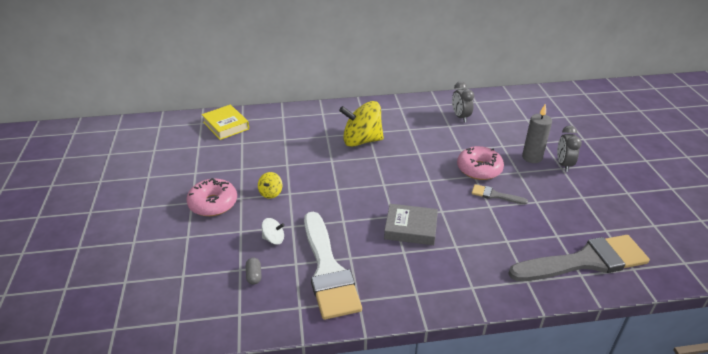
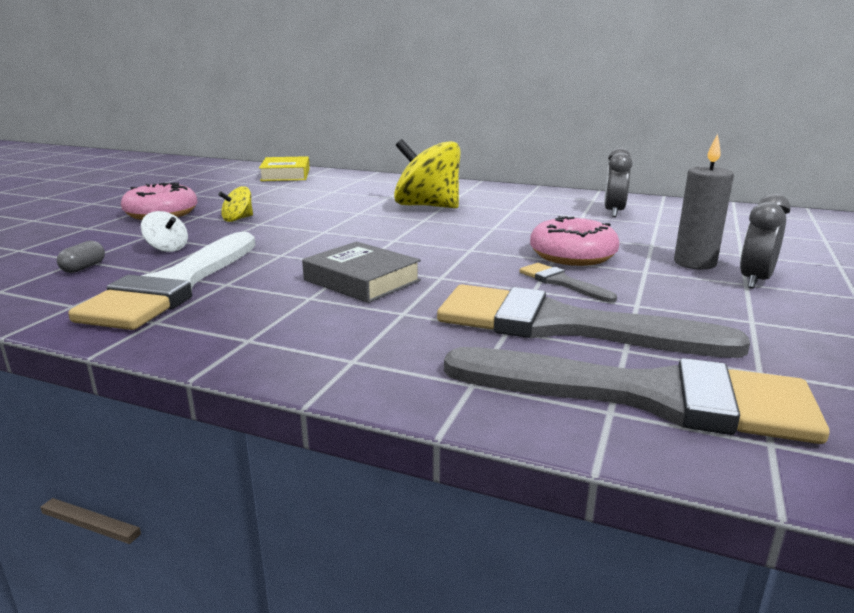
camera: 30 degrees right, 15 degrees down
(523, 229) = (562, 326): none -> grey brush

